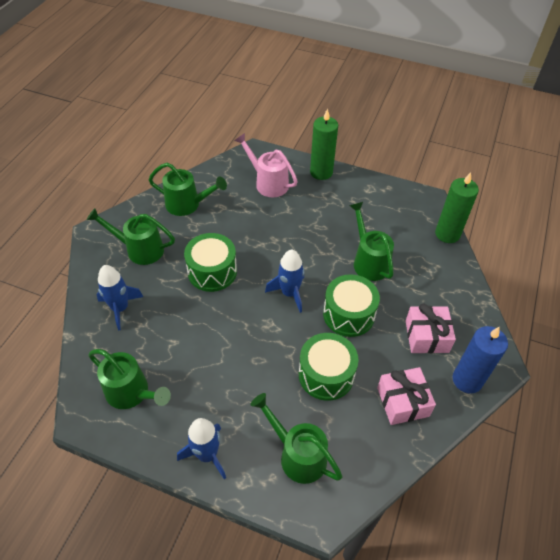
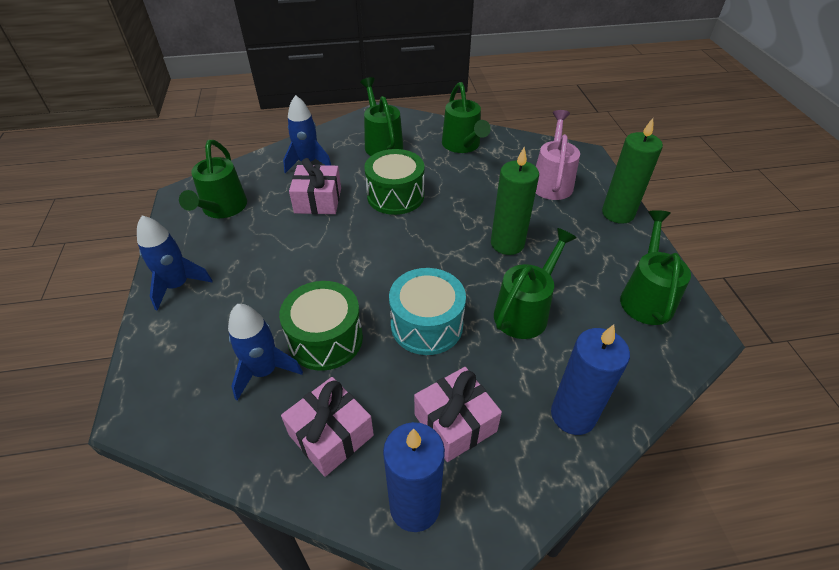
camera: 60 degrees right, 5 degrees down
(177, 321) = (318, 200): none -> pink gift
(289, 293) = (415, 261): blue rocket -> blue rocket (264, 371)
(297, 454) = (207, 356): green watering can -> green watering can (646, 296)
(348, 314) = (426, 325): green drum -> turquoise drum
(447, 234) = (661, 379): green candle -> green candle (507, 243)
(448, 282) = (573, 415): none -> blue candle

